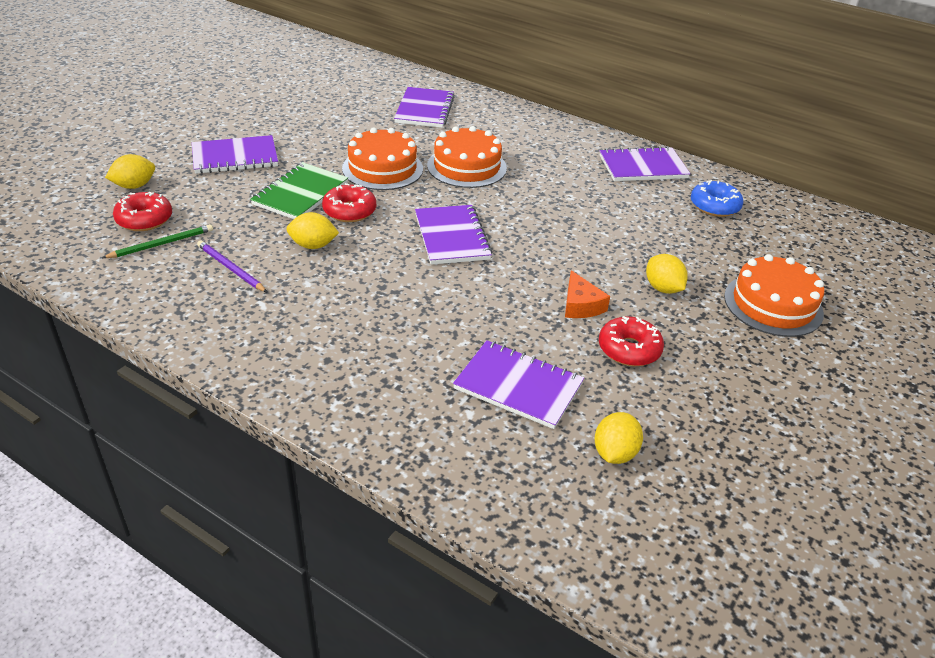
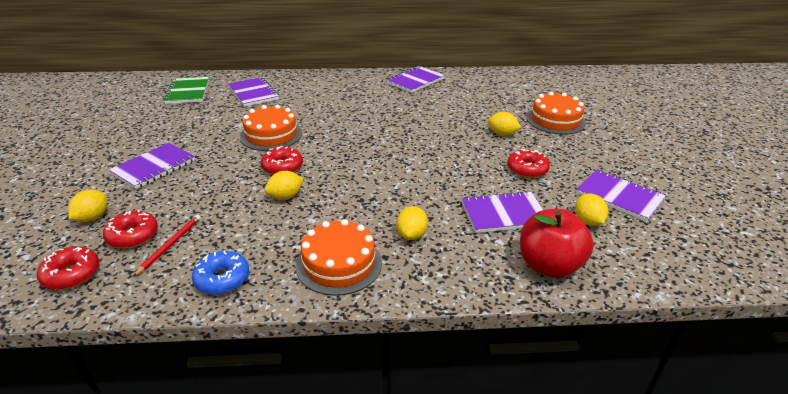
camera: 35 degrees left, 5 degrees down
(66, 232) = (71, 274): none -> red donut
(162, 244) = (170, 245): green pencil -> red pencil
(231, 268) = (246, 236): purple pencil -> none
(300, 194) = (235, 170): green notebook -> green notebook (188, 92)
(383, 352) = (411, 235): none -> yellow lemon
(451, 237) = (364, 155): purple notebook -> purple notebook (619, 197)
(467, 166) = (322, 115): orange cake -> orange cake (339, 264)
(487, 472) = (549, 265): none -> red apple
(580, 305) = (477, 159): orange cheese -> none
(714, 206) = (472, 87): blue donut -> blue donut (222, 279)

